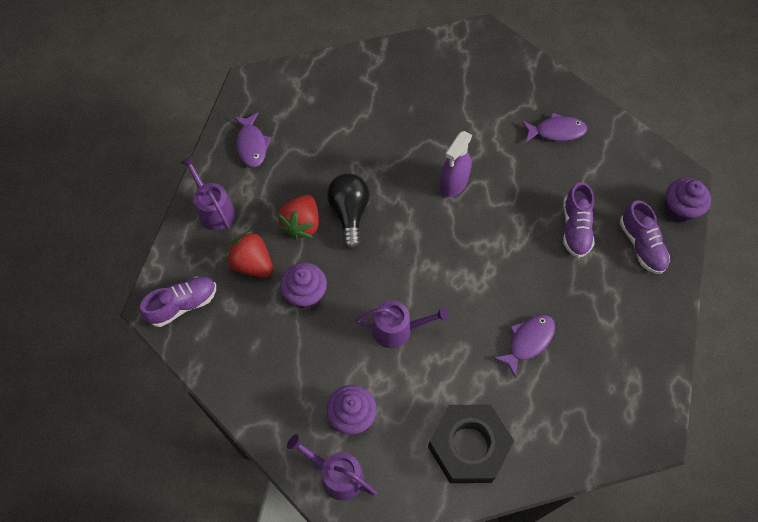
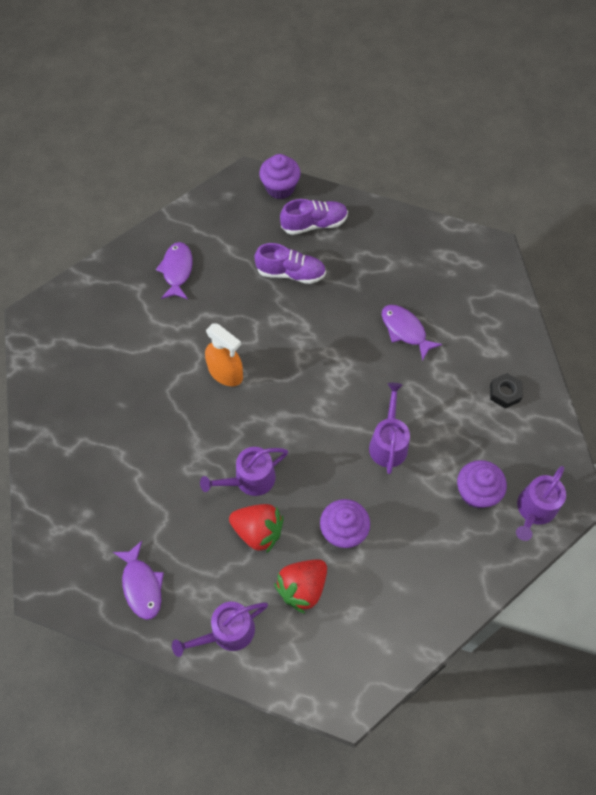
camera: 85 degrees left, 0 degrees up
(183, 305) = (347, 668): purple shoe -> none
(252, 145) = (142, 585): purple fish -> purple fish turned 75 degrees clockwise
(349, 213) = (250, 479): black light bulb -> purple watering can
(453, 183) = (226, 373): purple spray bottle -> orange spray bottle
(468, 446) = (504, 393): black nut -> black nut, size x0.45

